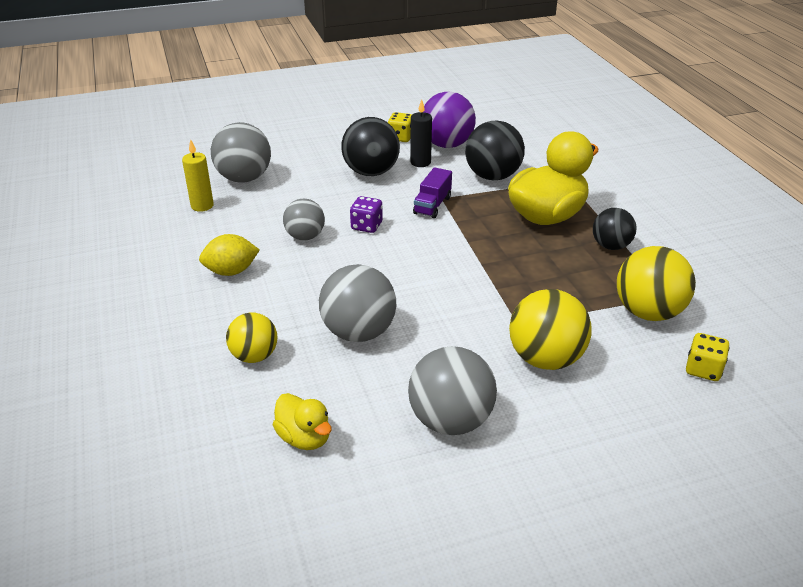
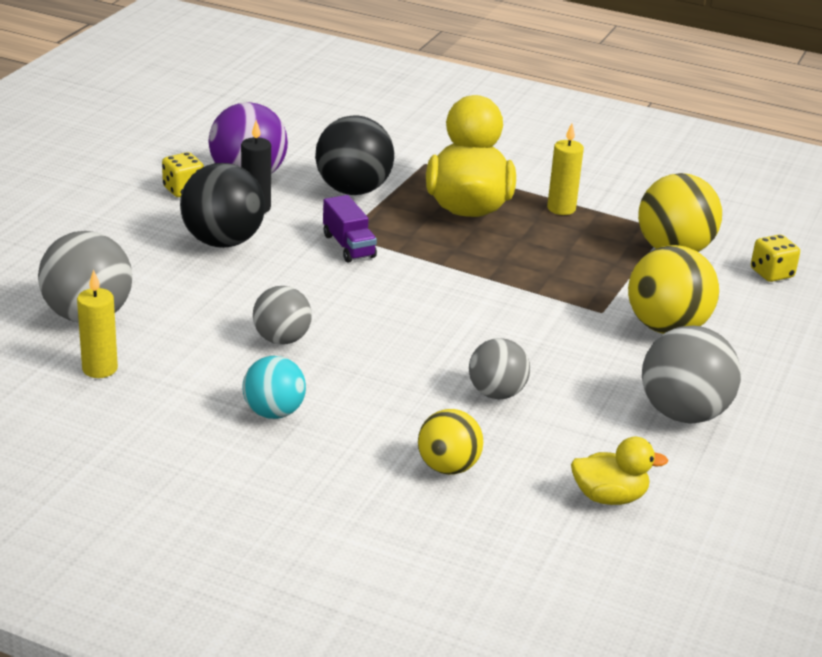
camera: 50 degrees left, 5 degrees down
(231, 271) = (274, 412): yellow lemon -> turquoise ball
(358, 332) = (496, 393): grey ball -> grey ball, size x0.64
(366, 226) = (323, 297): purple dice -> none
(611, 246) = (561, 208): black ball -> yellow candle

